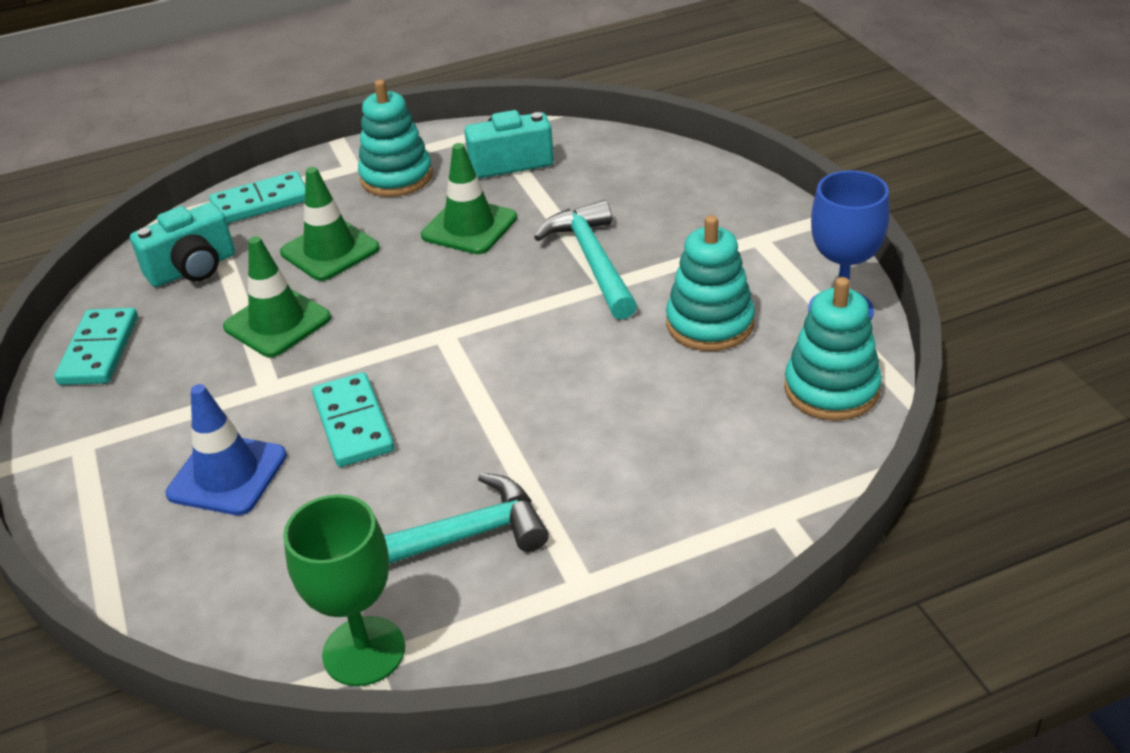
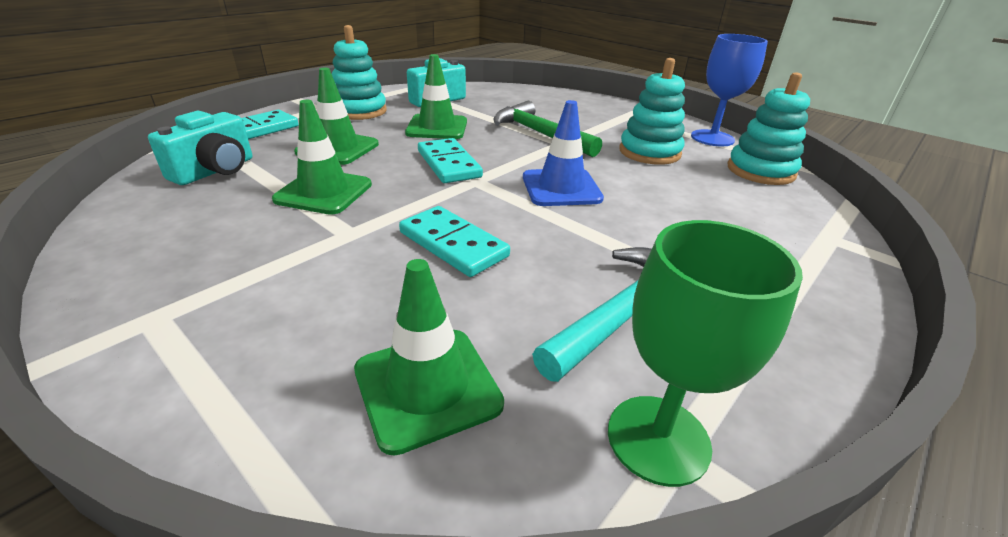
camera: 30 degrees left, 5 degrees down
(99, 350) = (138, 236): turquoise domino -> turquoise domino (448, 164)
(227, 475) = (357, 308): blue traffic cone -> blue traffic cone (561, 188)
(235, 560) = (427, 387): none -> green traffic cone
(593, 262) = (540, 134): turquoise hammer -> green hammer

